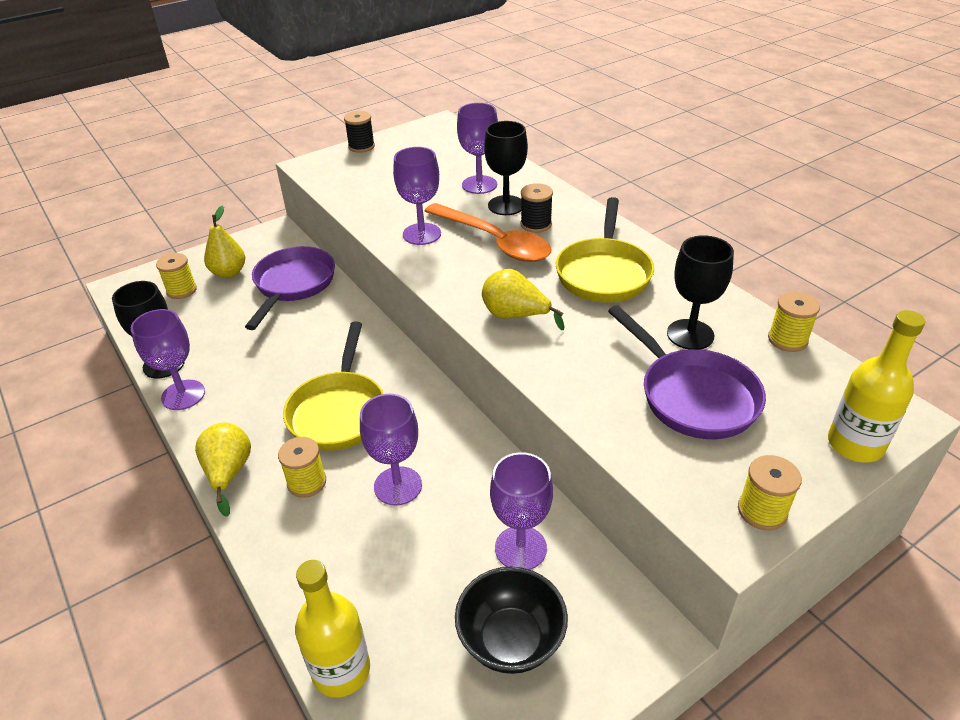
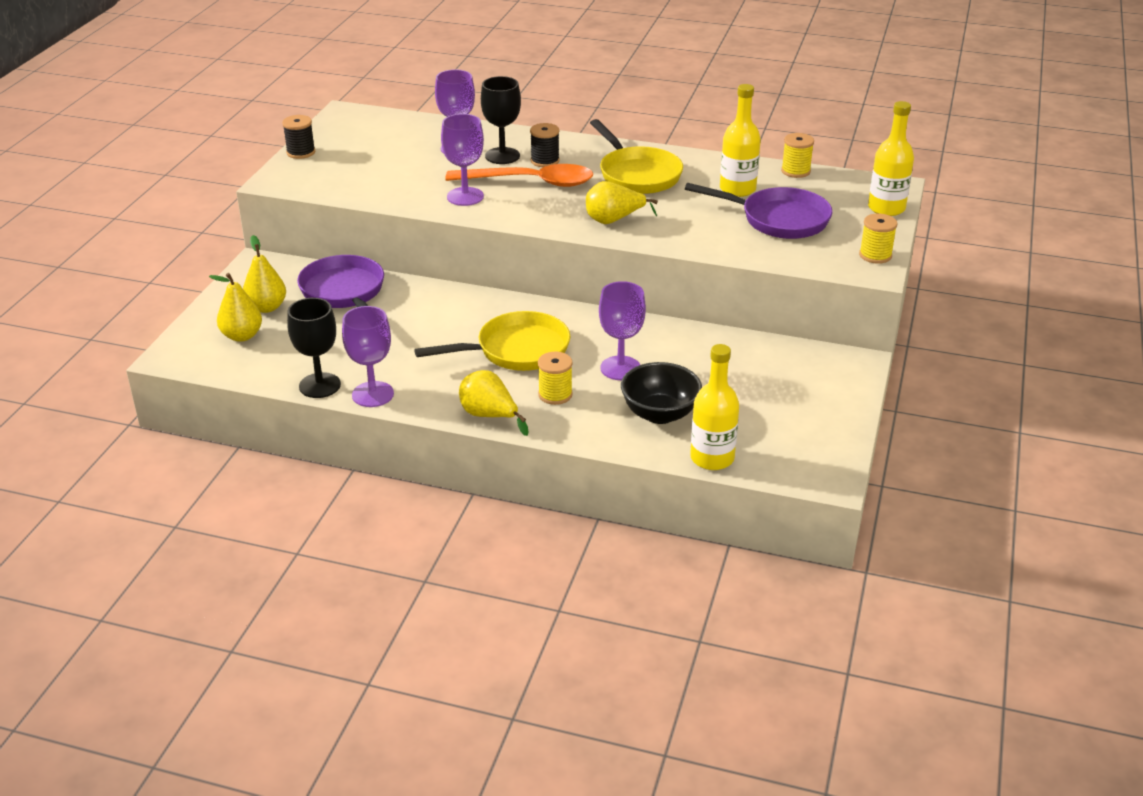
camera: 40 degrees left, 5 degrees down
(181, 290) = (242, 336): yellow spool -> yellow pear
(339, 411) = (516, 350): yellow pan -> yellow pan turned 75 degrees counterclockwise
(511, 640) = (786, 400): black bowl -> black bowl (660, 414)
(520, 548) = (738, 361): purple goblet -> none
(690, 334) = (737, 189): black goblet -> yellow bottle

